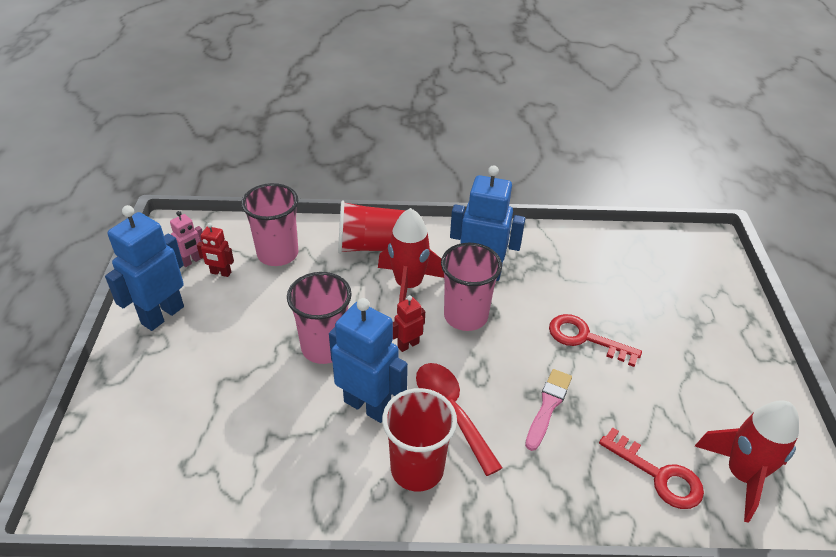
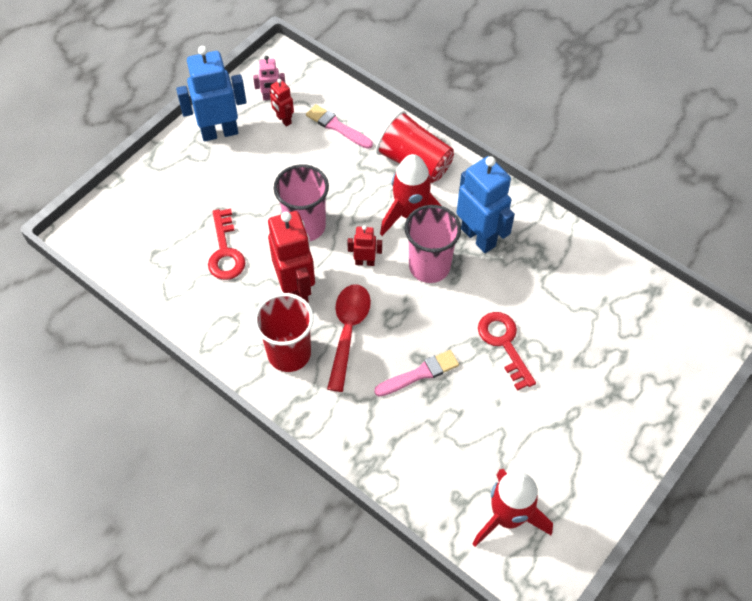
camera: 40 degrees right, 15 degrees up
(278, 254) = (337, 127): pink cup -> pink brush
(367, 406) = (296, 289): blue robot -> red robot
(658, 475) = (446, 473): red key -> red key (225, 251)

